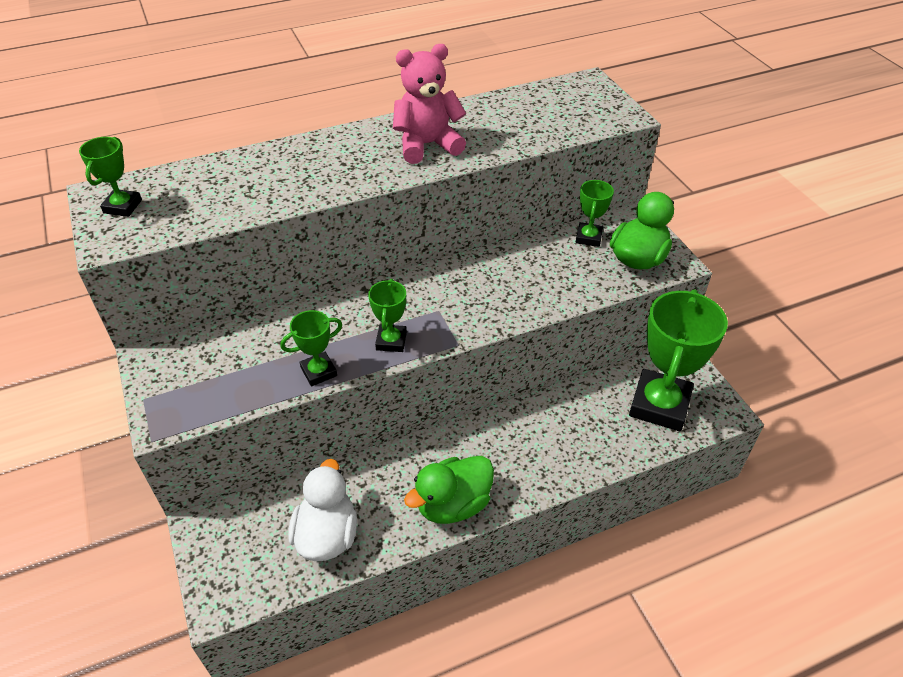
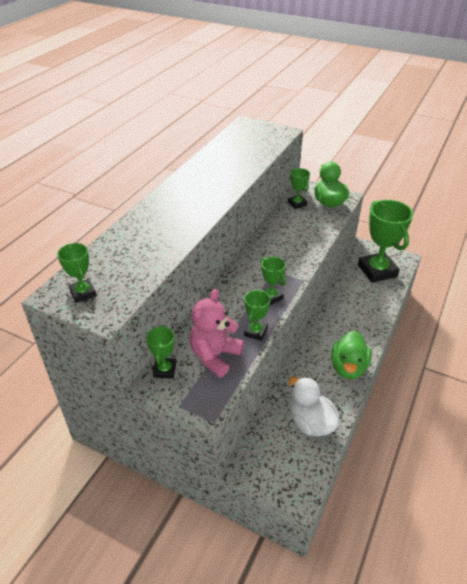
camera: 40 degrees left, 5 degrees down
(179, 351) = (164, 370): none -> green trophy
(427, 145) = (212, 182): pink teddy bear -> pink teddy bear (215, 356)

